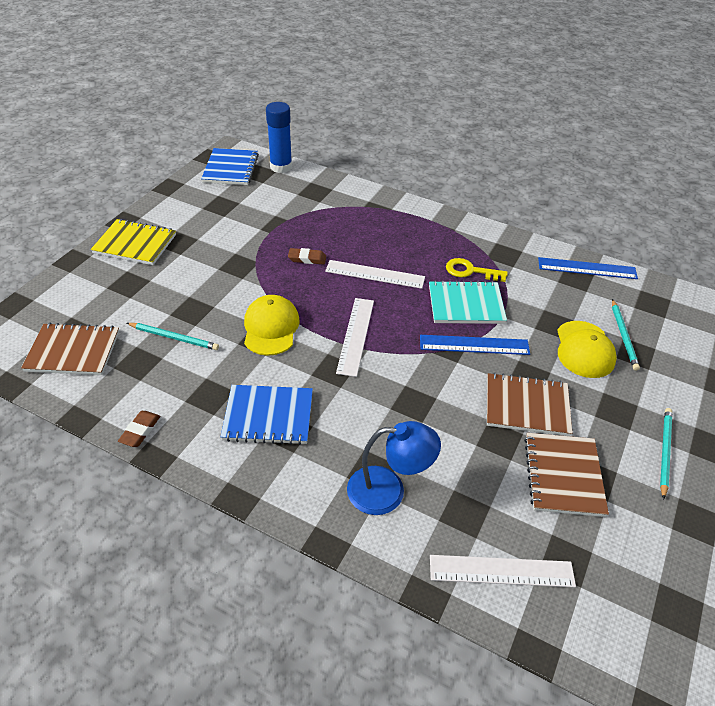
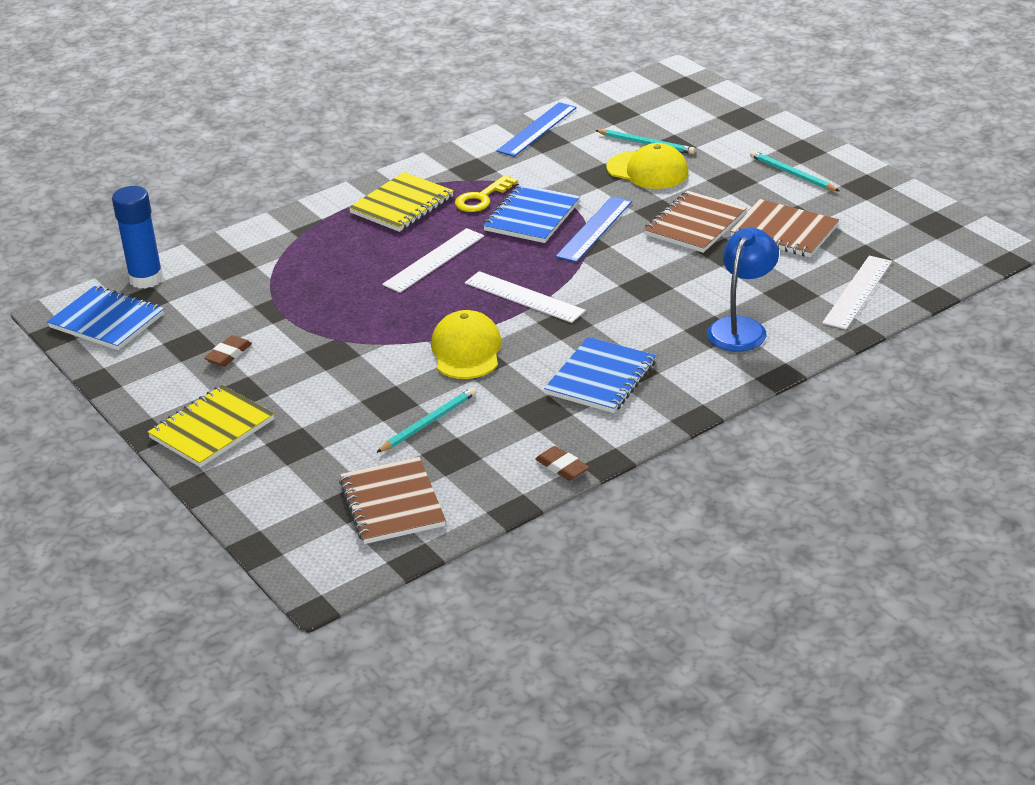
camera: 60 degrees left, 10 degrees down
(73, 351) = (392, 503): brown notebook -> brown notebook turned 45 degrees counterclockwise
(271, 328) = (466, 350): yellow cap -> yellow cap turned 60 degrees clockwise
(307, 259) = (364, 300): brown eraser -> brown eraser (228, 354)
(433, 237) = (402, 205): none -> yellow notebook
(466, 304) = (532, 216): turquoise notebook -> blue notebook

